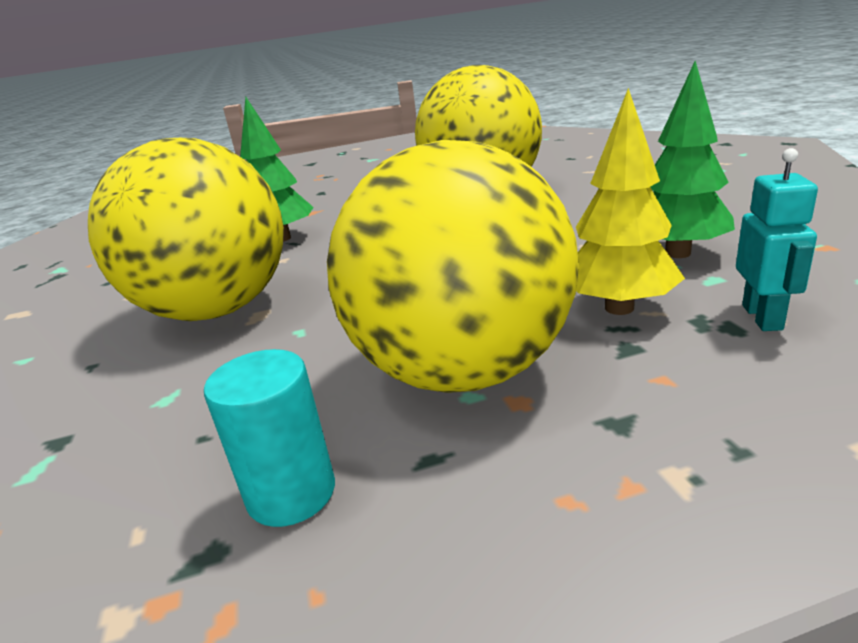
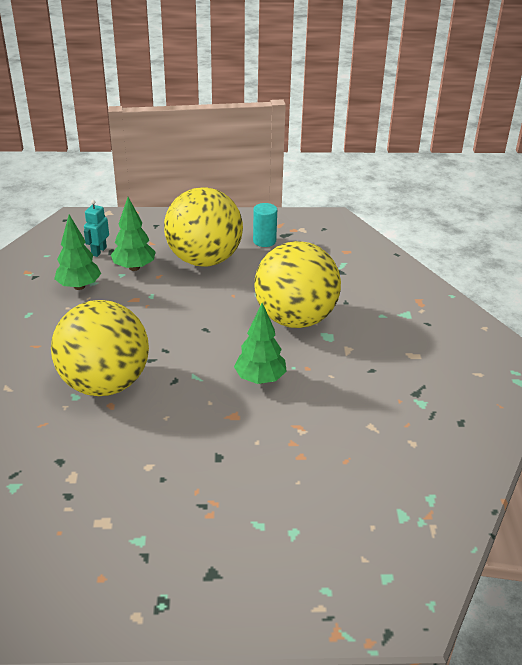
camera: 170 degrees left, 10 degrees up
(619, 308) = (134, 267): yellow tree -> green tree

